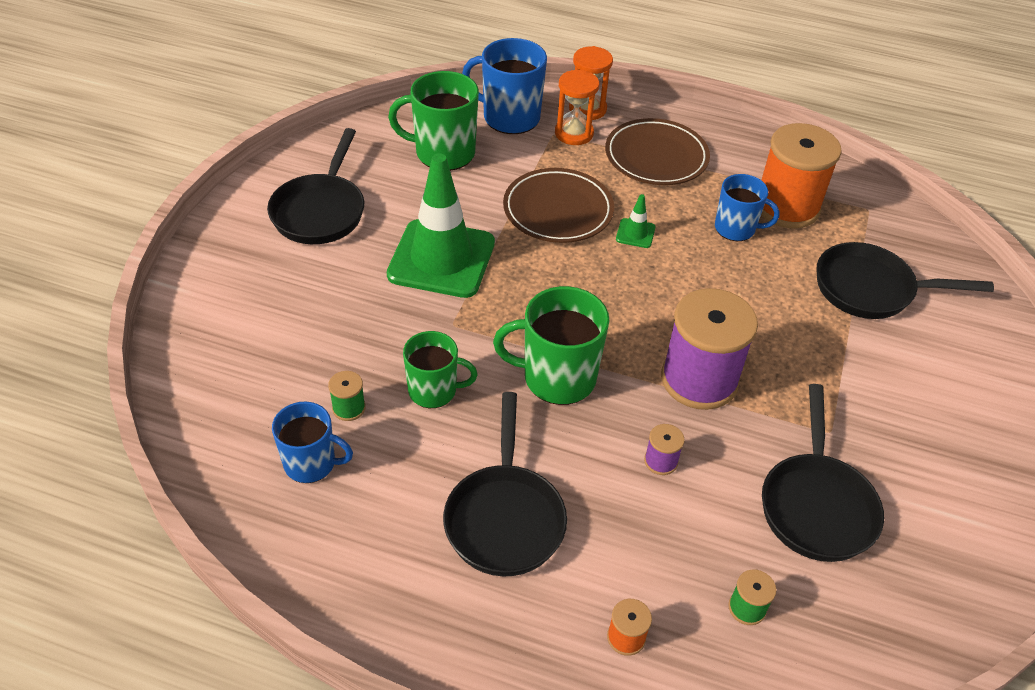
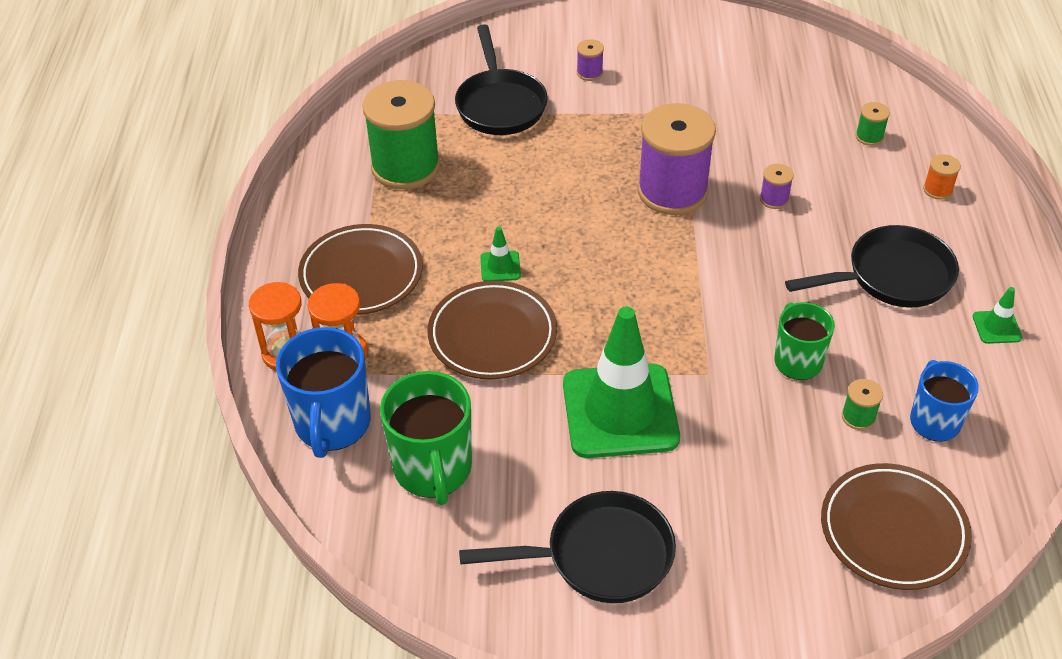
camera: 105 degrees left, 0 degrees up
(227, 380) = (893, 530): none -> brown plate
(391, 581) = (996, 327): none -> green traffic cone
(557, 378) = (727, 280): green mug -> none
(736, 228) = (457, 197): blue mug -> none
(786, 207) = (405, 167): orange spool -> green spool
(816, 505) = (757, 114): black pan -> none
(919, 374) = (589, 73): none -> purple spool

